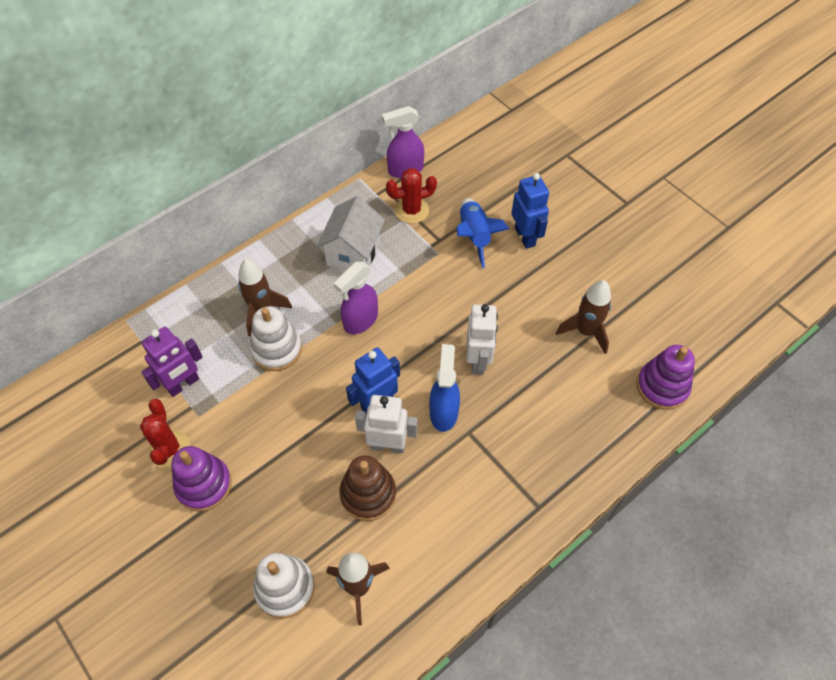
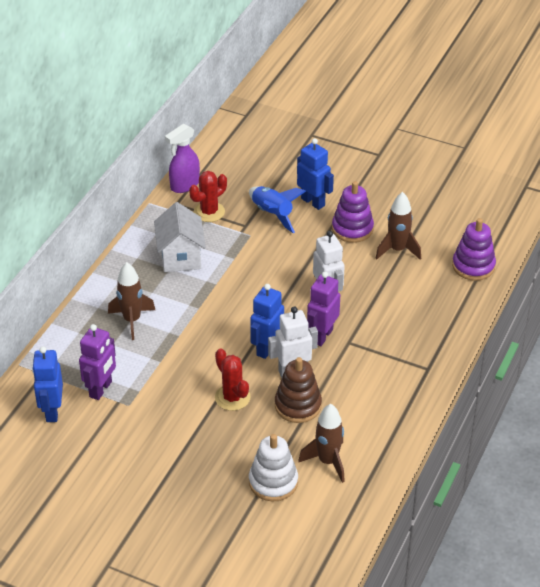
camera: 25 degrees left, 15 degrees down
(121, 391) = (52, 411): none -> blue robot
(169, 449) = (121, 433): red cactus -> red cactus (232, 397)
(204, 485) = (166, 445): purple stacking toy -> purple stacking toy (352, 229)
(277, 349) = (162, 341): white stacking toy -> none
(360, 321) = (217, 300): purple spray bottle -> none
(443, 412) = (322, 336): blue spray bottle -> purple robot

